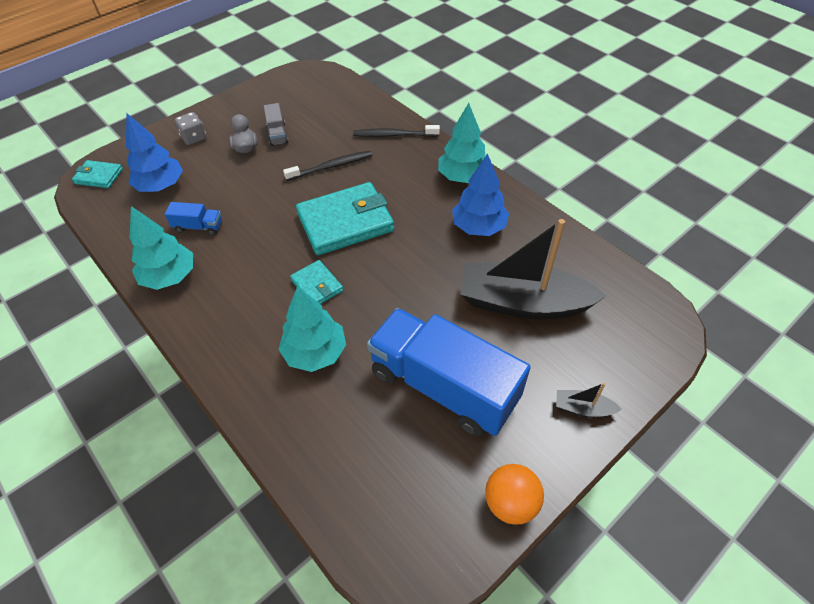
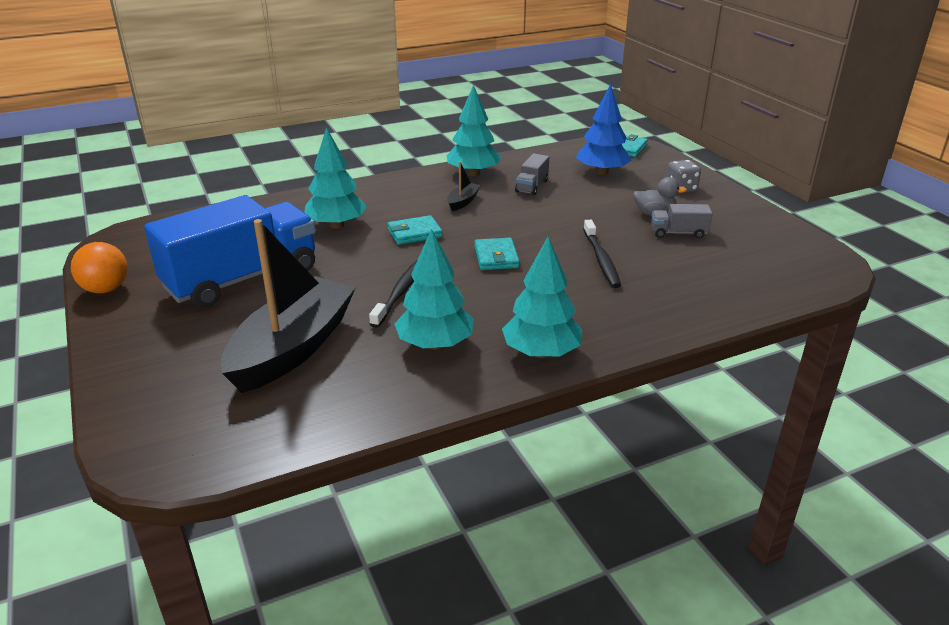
camera: 105 degrees right, 20 degrees down
(198, 227) = (532, 186): blue truck -> grey truck
(345, 222) = (496, 257): turquoise wallet -> turquoise wallet, size x0.51
(394, 135) = (657, 312): black toothbrush -> black toothbrush (401, 292)
(479, 227) = (435, 344): blue tree -> turquoise tree
(583, 408) = (134, 352): black boat -> black boat (463, 202)

